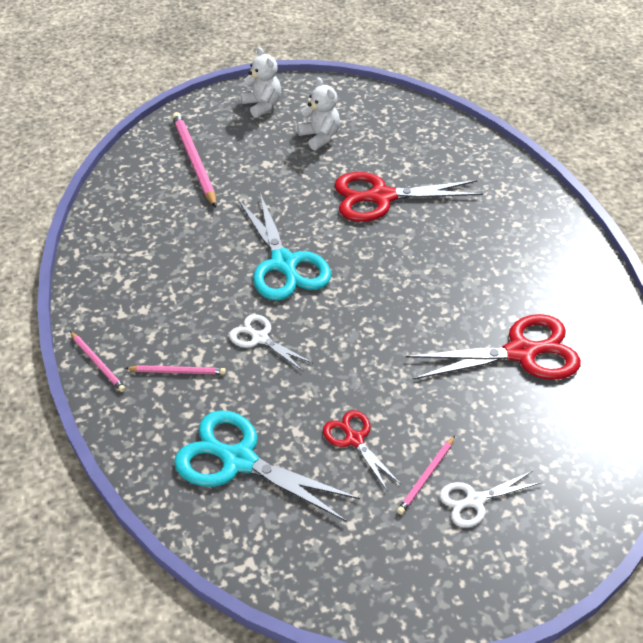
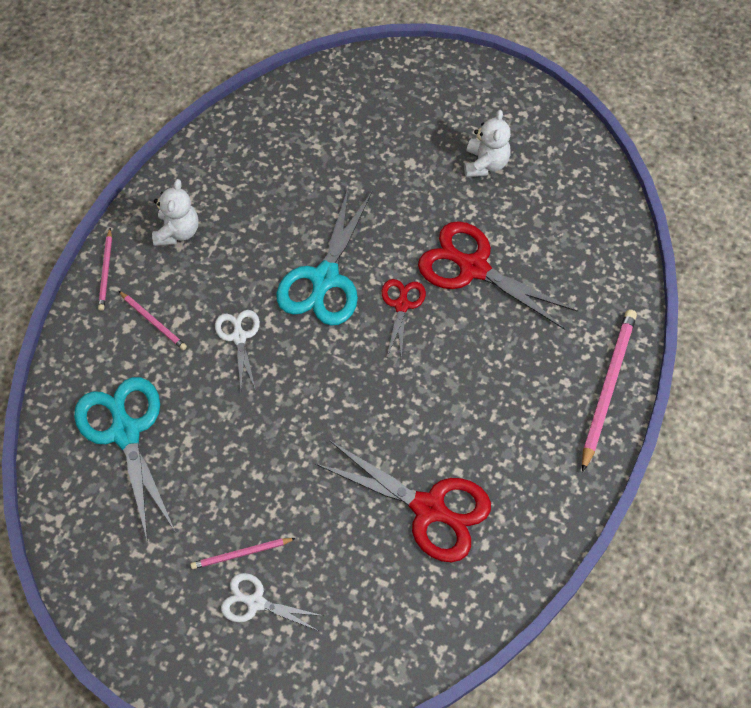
camera: 40 degrees right, 15 degrees up
(194, 160) = (352, 118): pink pencil -> pink pencil (607, 387)
(262, 105) = (469, 93): white teddy bear -> white teddy bear (177, 232)
(354, 439) = (221, 481): red scissors -> red scissors (401, 305)

